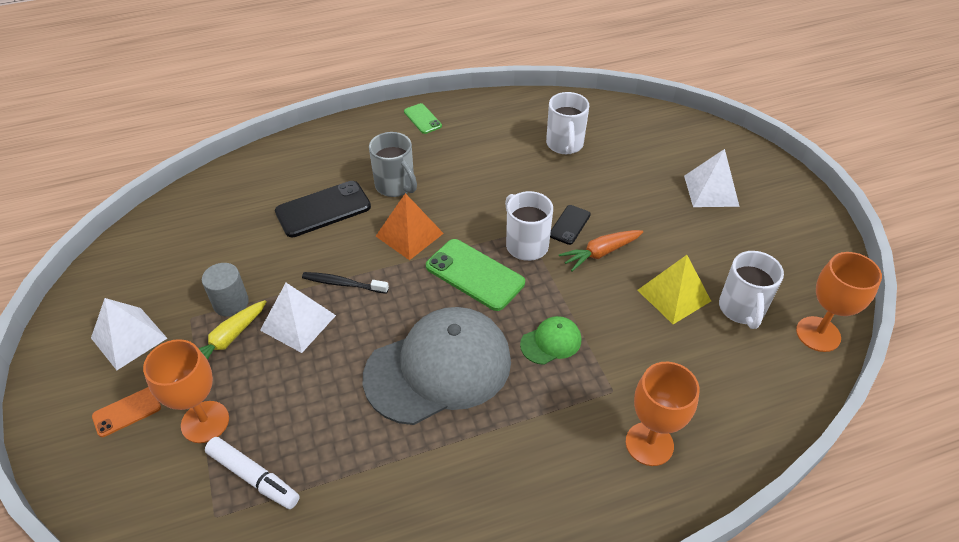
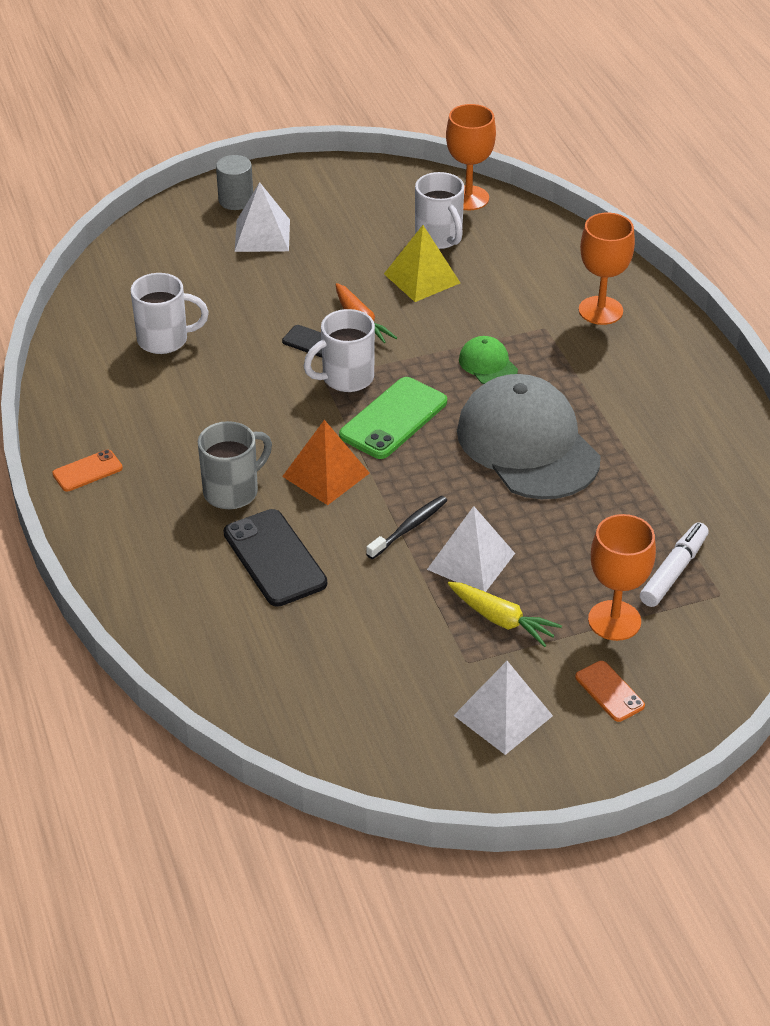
camera: 90 degrees left, 5 degrees down
(231, 303) = (442, 626): grey cylinder -> grey cylinder (236, 200)
(343, 284) = (409, 528): black toothbrush -> black toothbrush turned 150 degrees counterclockwise
(422, 119) = (87, 471): green phone -> orange phone
(741, 309) = (439, 238): white mug -> white mug turned 60 degrees clockwise

